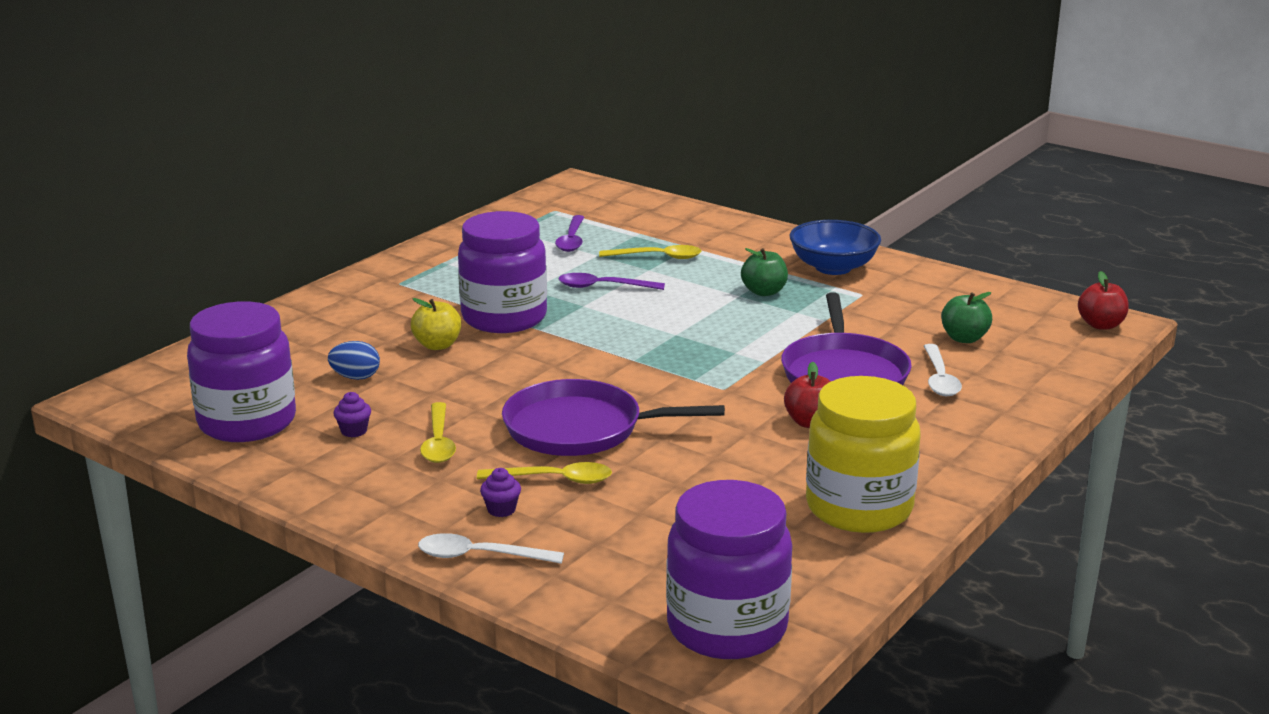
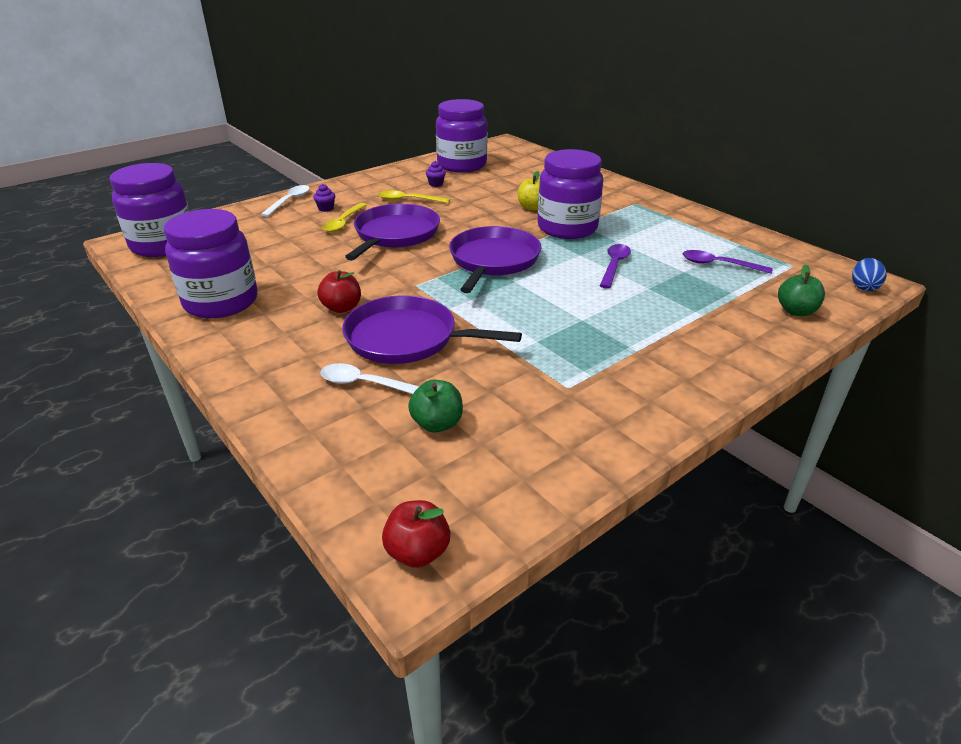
camera: 105 degrees right, 10 degrees up
(355, 377) = (499, 187): blue egg -> blue egg (863, 287)
(628, 352) = (493, 260): none -> purple pan
(657, 257) = (677, 295): yellow spoon -> none
(764, 292) = (586, 333): green apple -> green apple (796, 311)
(833, 267) = (641, 384): blue bowl -> none
(859, 508) = (221, 302): yellow jar -> purple jar

